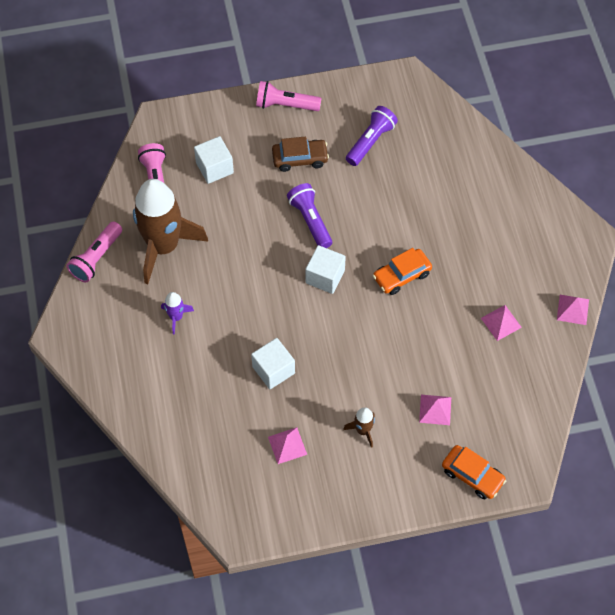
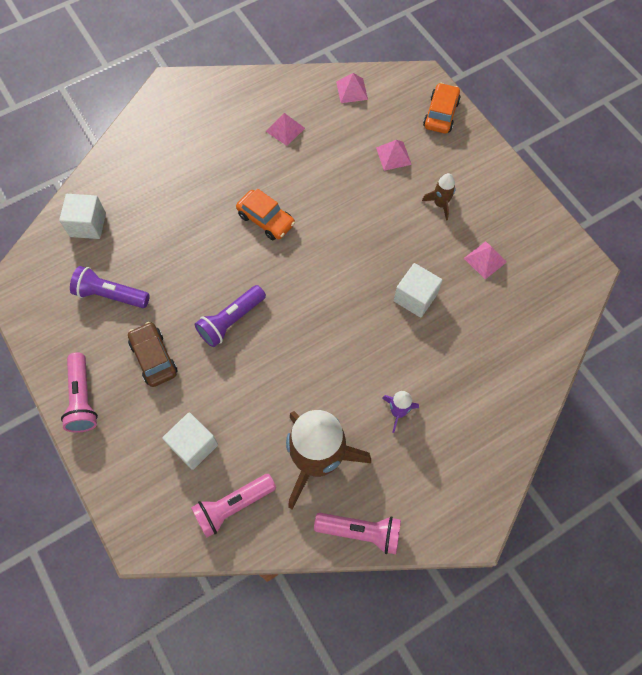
camera: 110 degrees left, 5 degrees up
(325, 277) = (293, 286): white cube -> white cube (88, 225)
(573, 309) = (250, 82): pink pyramid -> pink pyramid (352, 90)

